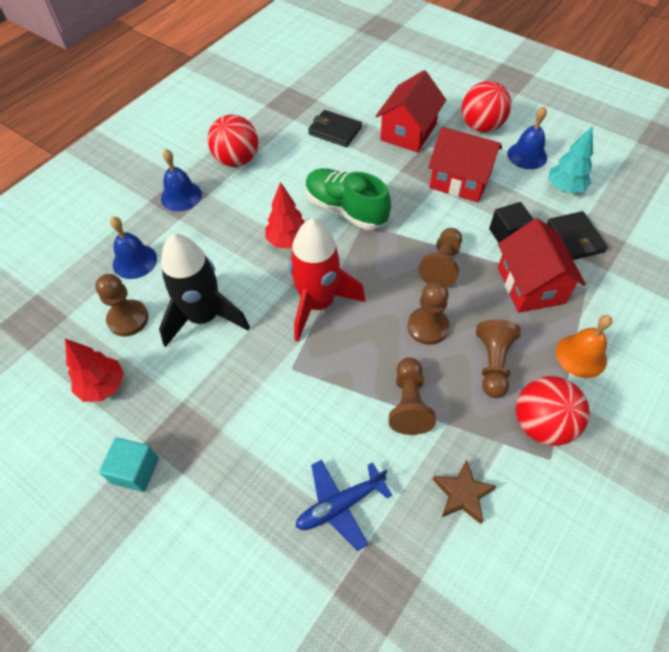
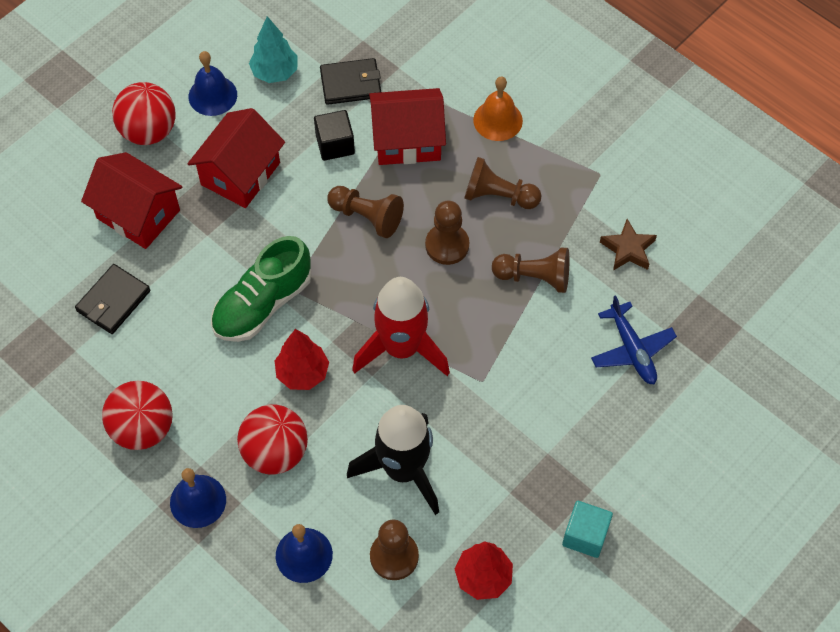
camera: 85 degrees left, 5 degrees up
(542, 424) = (566, 171): red ball -> red ball (275, 452)

